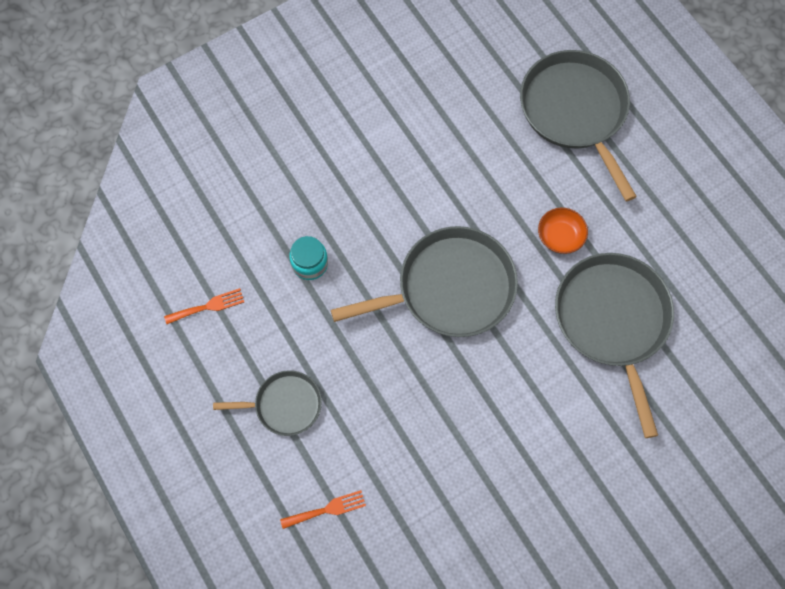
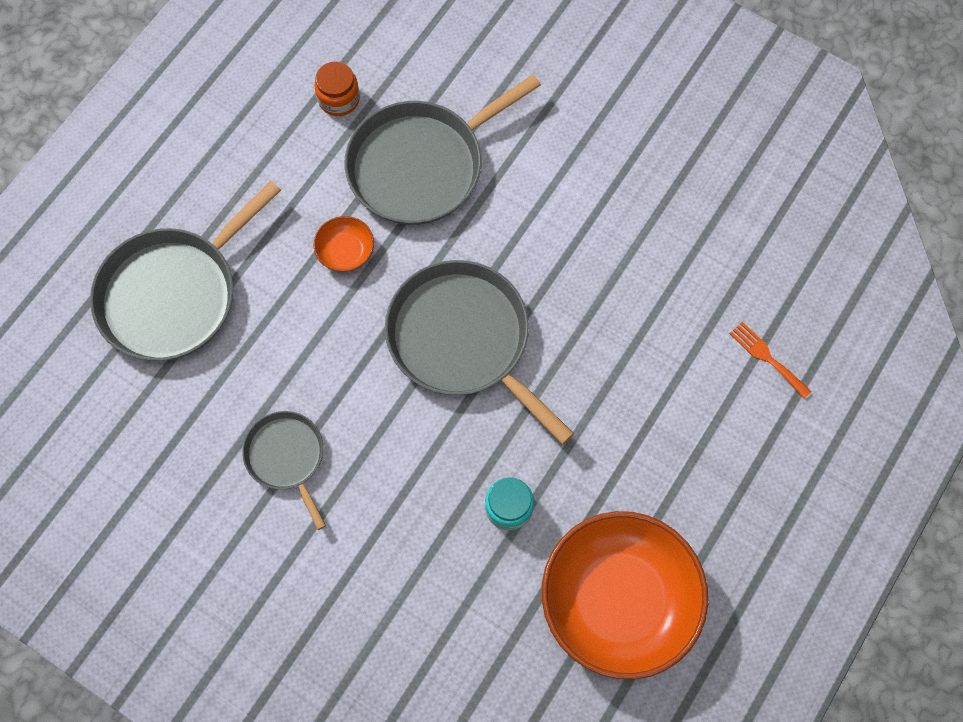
camera: 115 degrees left, 0 degrees up
(208, 306) = (619, 600): orange fork -> orange bowl
(284, 405) = (685, 454): grey pan -> grey pan (287, 457)
(699, 283) = (339, 99): none -> orange jar

